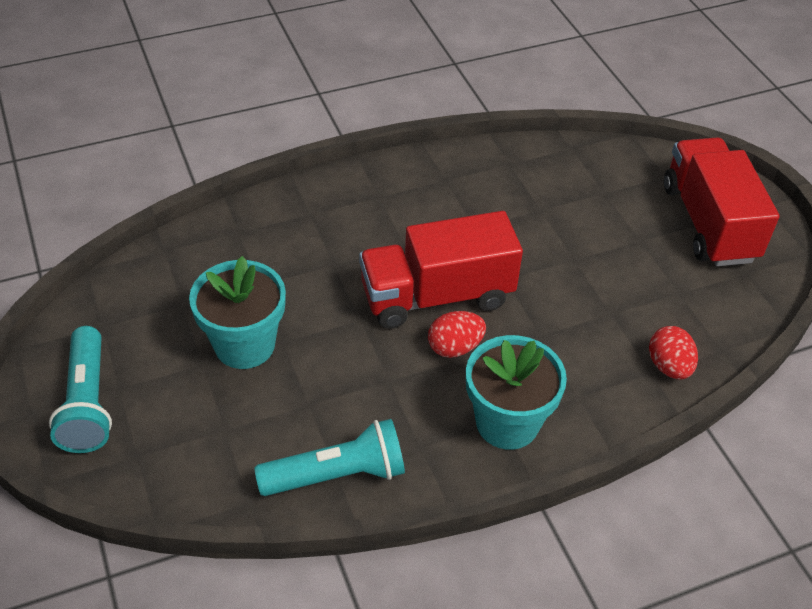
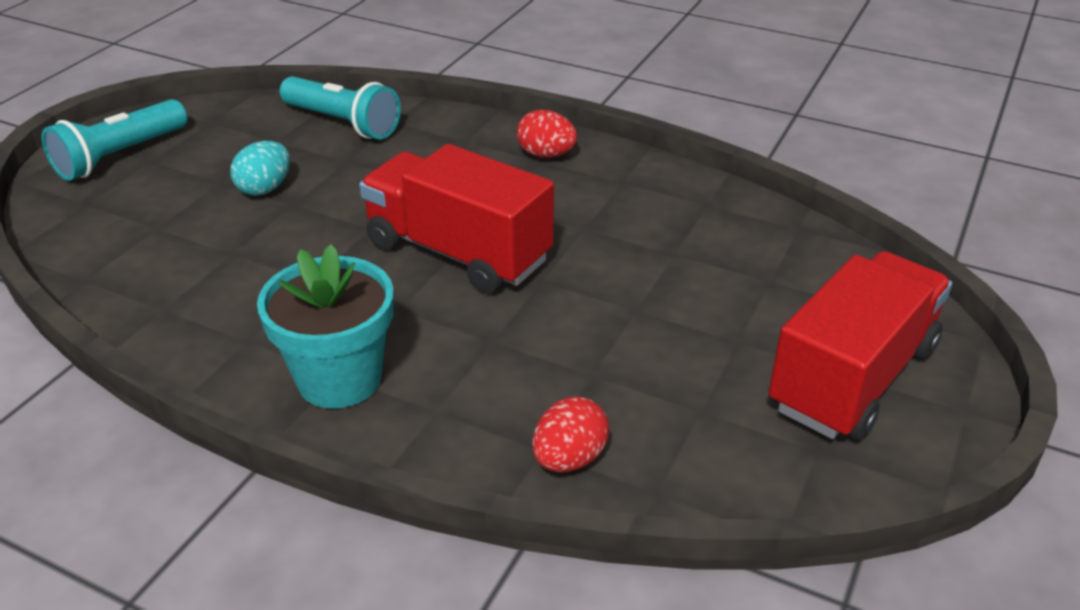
camera: 50 degrees right, 10 degrees down
(244, 345) = (265, 188): turquoise flower pot -> turquoise egg
(337, 475) = (161, 310): turquoise flashlight -> turquoise flashlight (343, 123)
(455, 347) = (403, 296): red egg -> red egg (546, 155)

